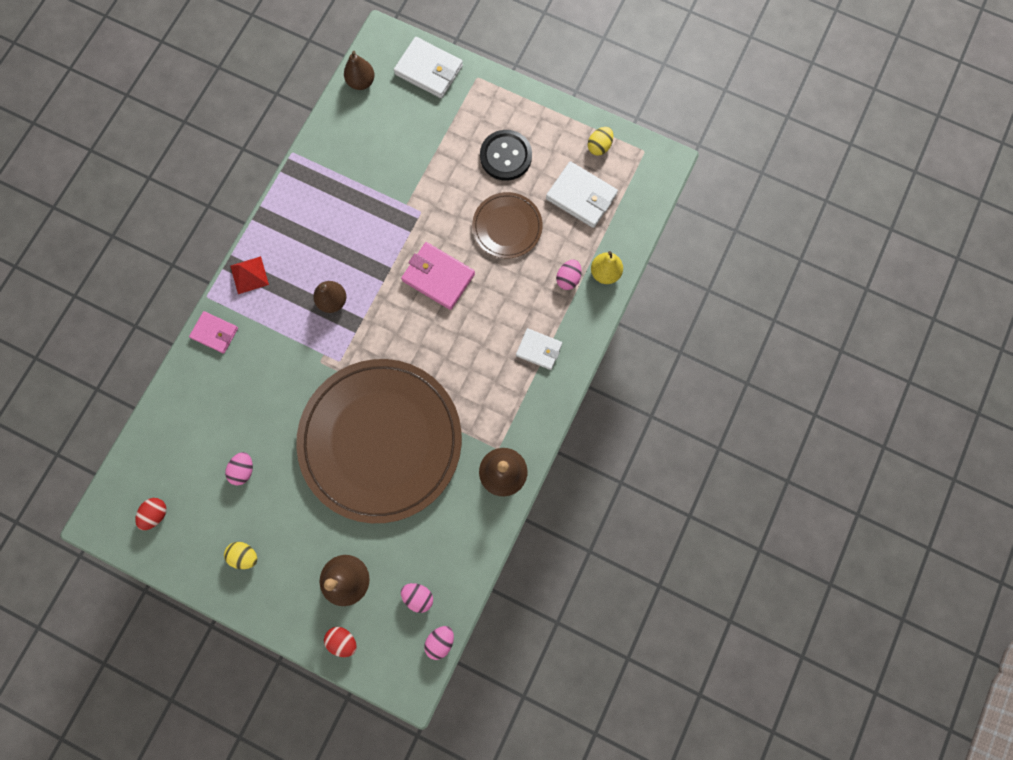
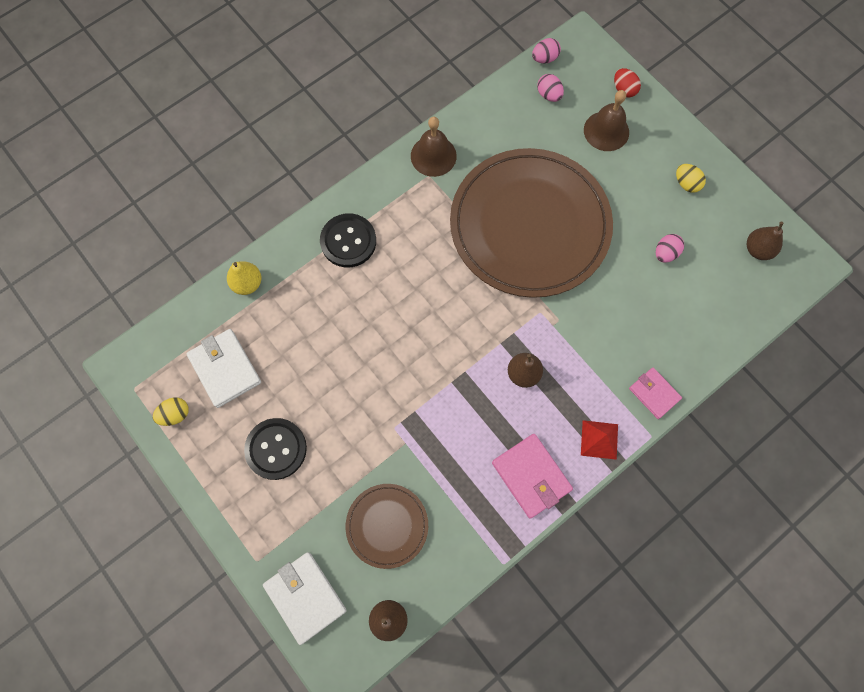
camera: 155 degrees left, 5 degrees down
(156, 514) = (758, 249): red egg -> brown pear
(438, 277) = (408, 351): pink wallet -> pink wallet (531, 476)
(507, 227) = (315, 371): brown plate -> brown plate (387, 525)
(539, 350) = (348, 241): white wallet -> black button
(568, 278) = (285, 293): pink egg -> none

